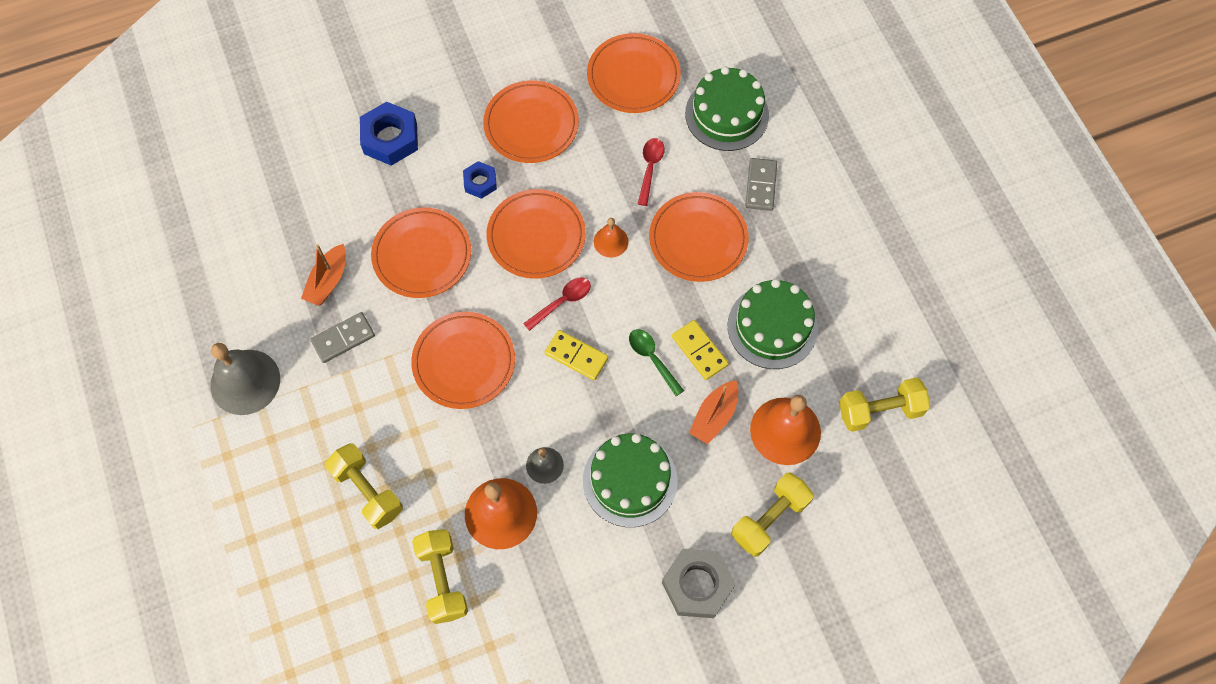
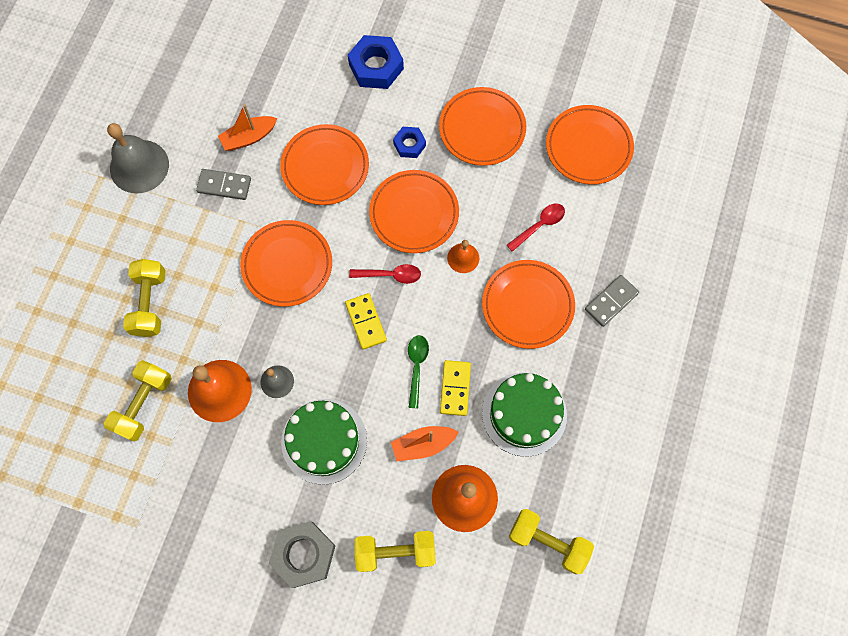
camera: 40 degrees right, 5 degrees up
(727, 114) = (634, 227): green cake -> none

